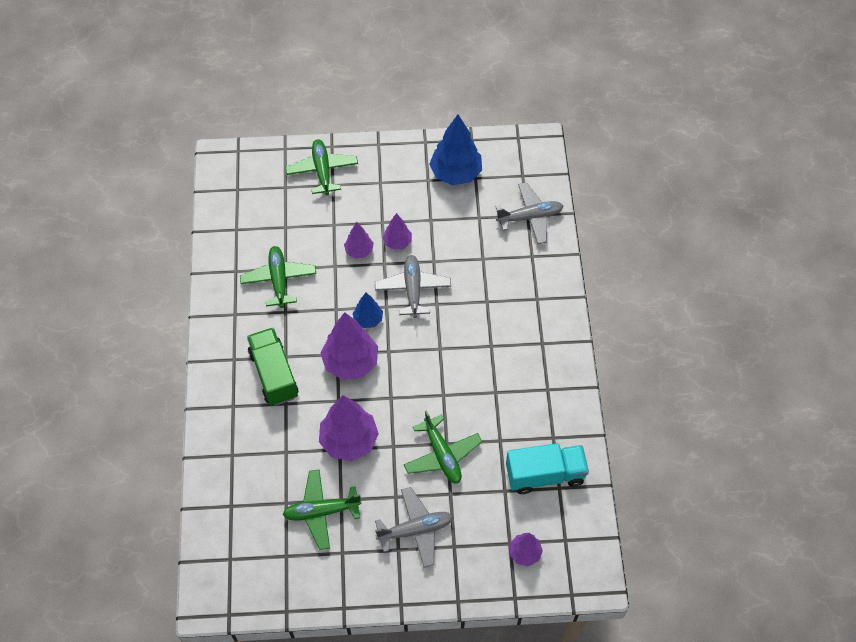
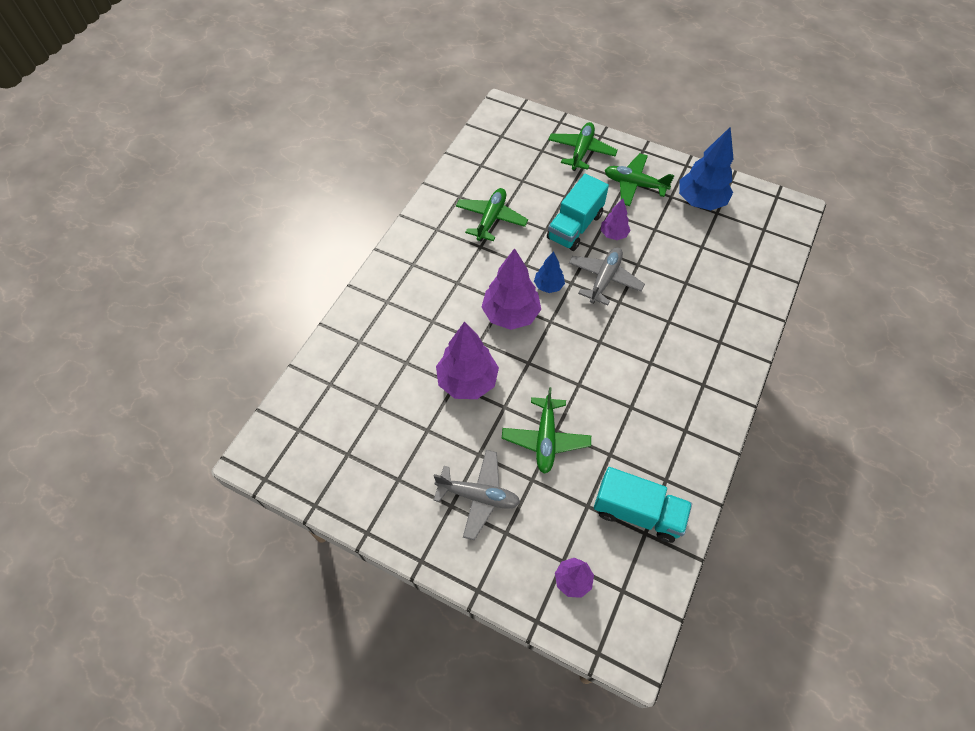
camera: 30 degrees right, 0 degrees up
(274, 374) = (438, 292): green truck -> none
(321, 511) = (403, 431): green plane -> green plane (634, 184)
(359, 251) = (575, 226): purple tree -> turquoise truck
(530, 217) = (752, 267): grey plane -> none

